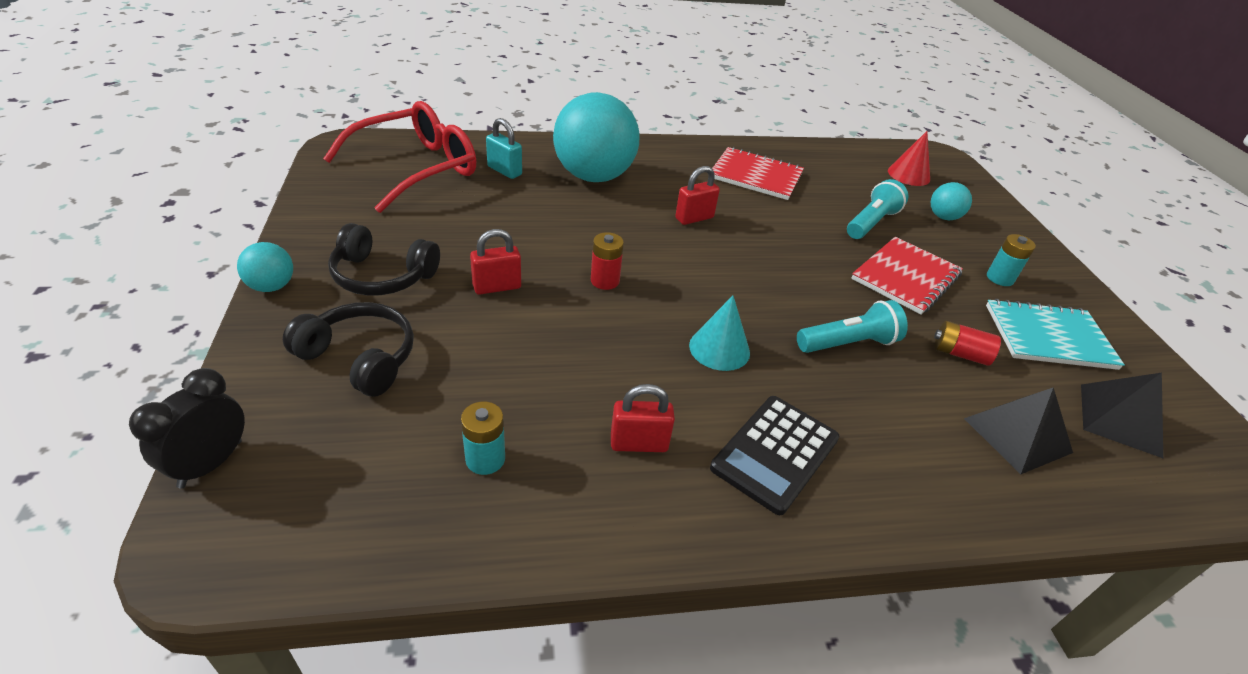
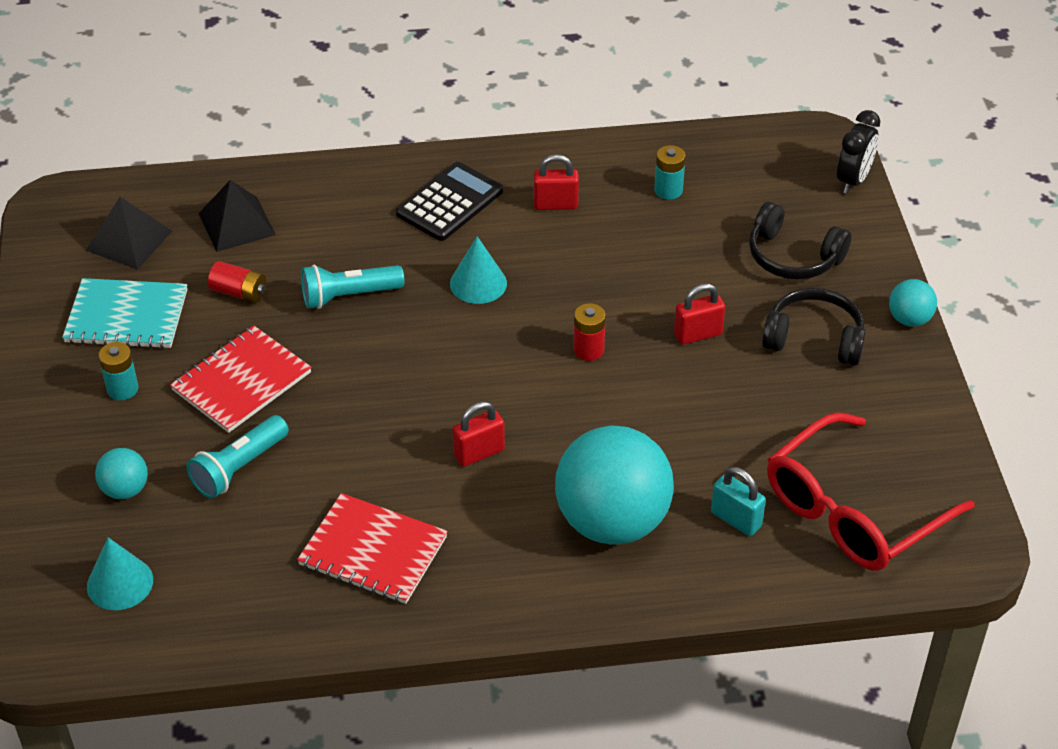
camera: 175 degrees left, 5 degrees up
(908, 175) = (120, 583): red cone -> turquoise cone

